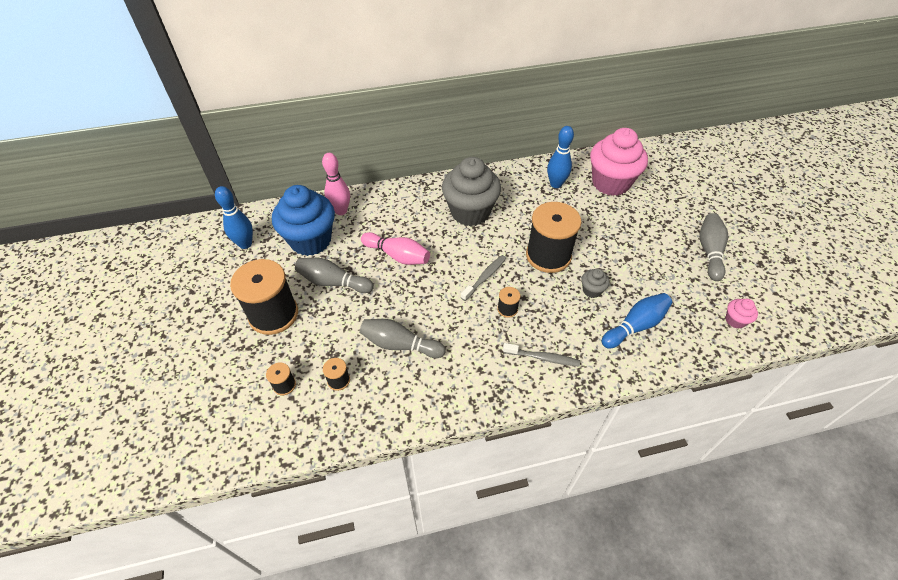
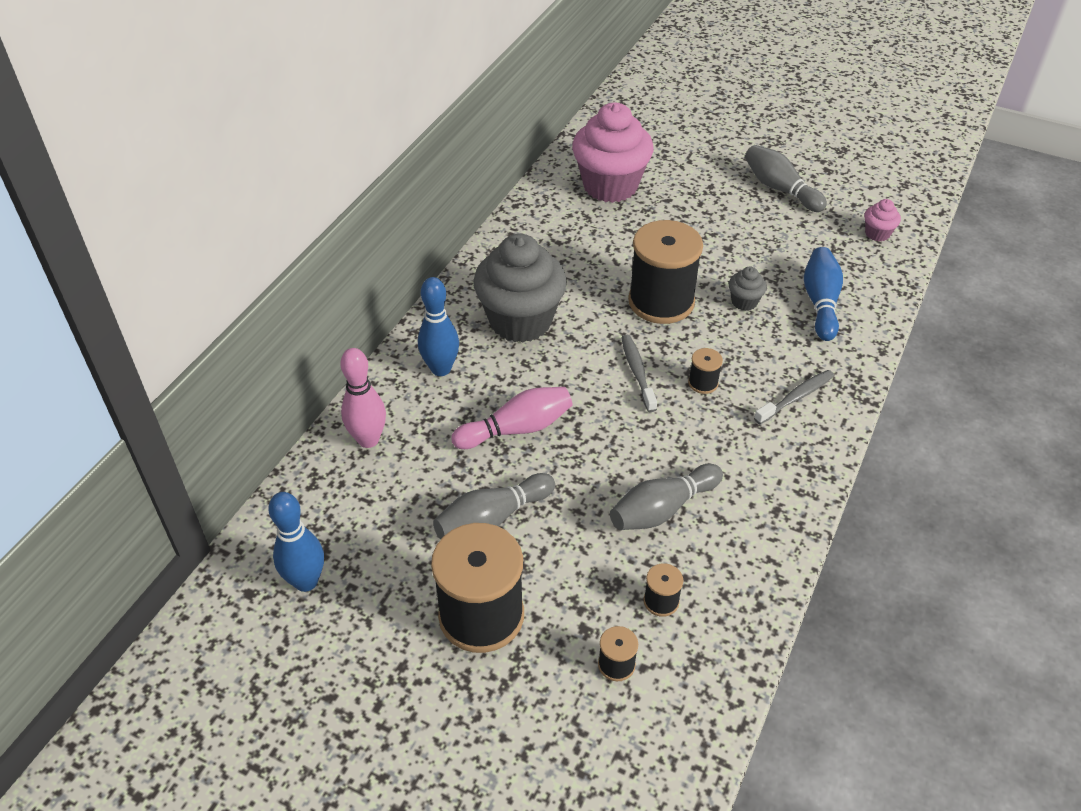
camera: 50 degrees left, 5 degrees down
(310, 240) = (387, 502): blue cupcake -> none
(556, 184) = (561, 225): blue bowling pin -> blue bowling pin (441, 369)

